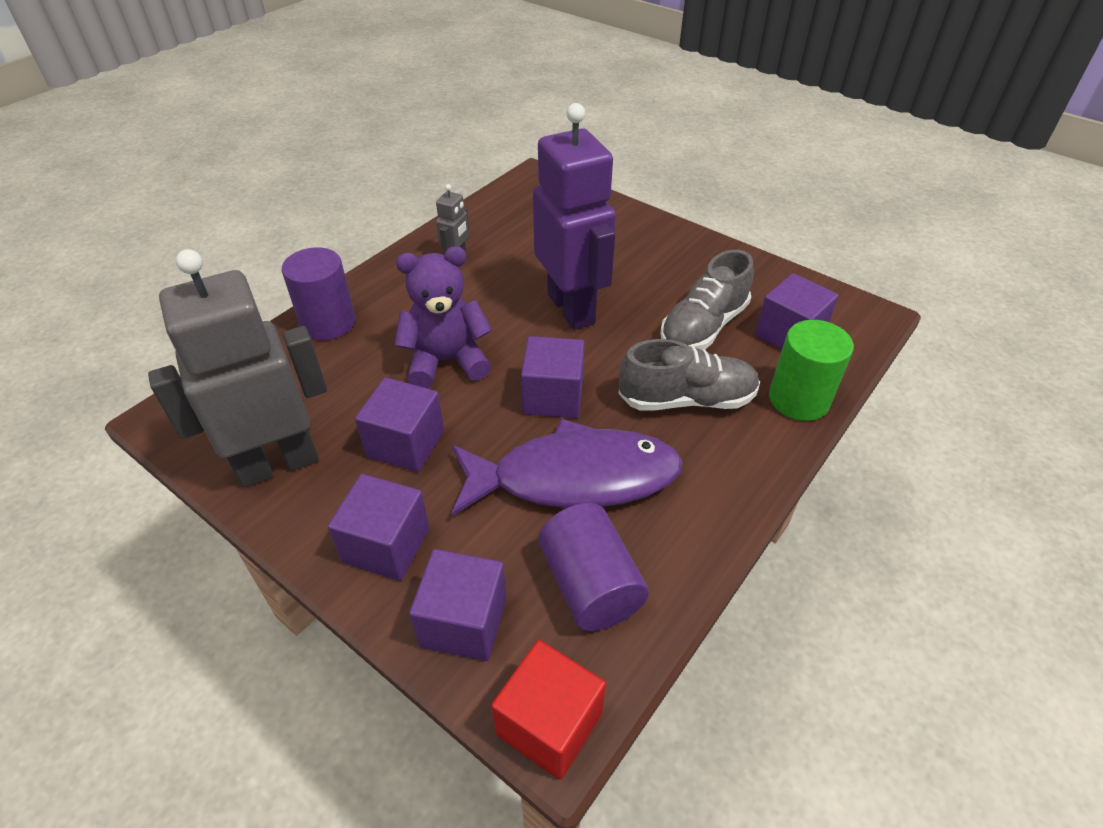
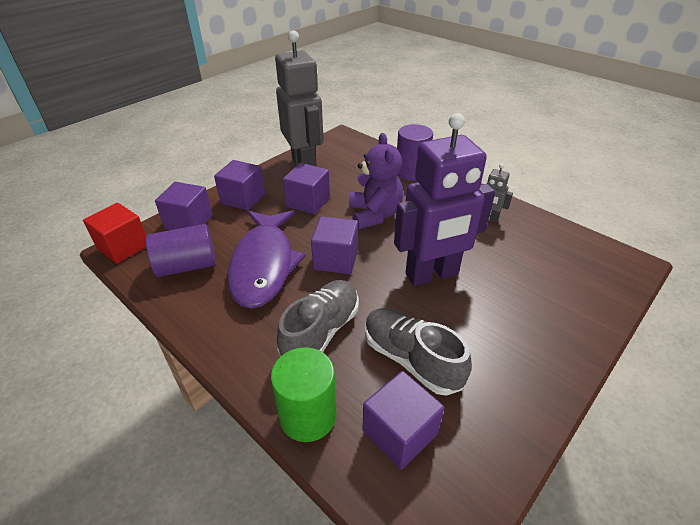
camera: 95 degrees right, 5 degrees down
(687, 399) = (321, 332): grey shoe -> grey shoe turned 150 degrees counterclockwise

